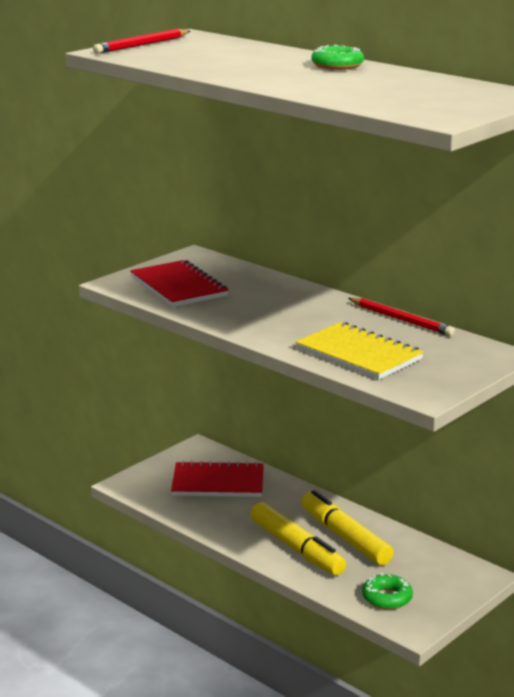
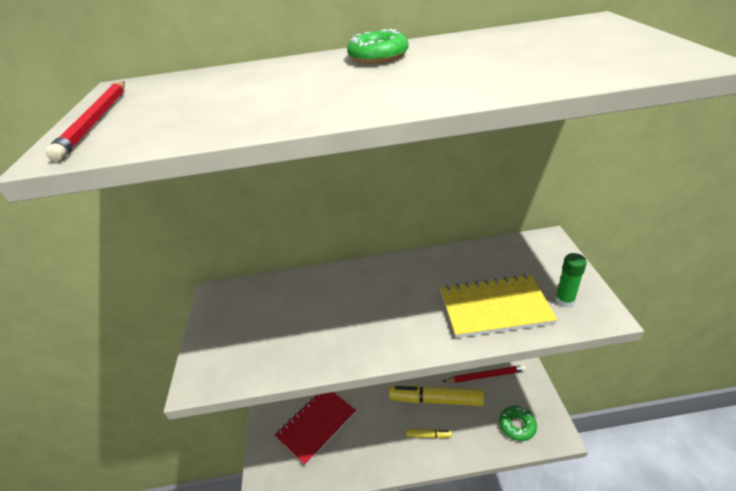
camera: 45 degrees left, 15 degrees up
(178, 287) = (259, 340): red notebook -> none
(296, 548) = (428, 435): yellow marker -> yellow marker, size x0.46
(401, 319) = (451, 254): red pencil -> red pencil (485, 376)
(418, 378) = (564, 301): none -> green glue stick

